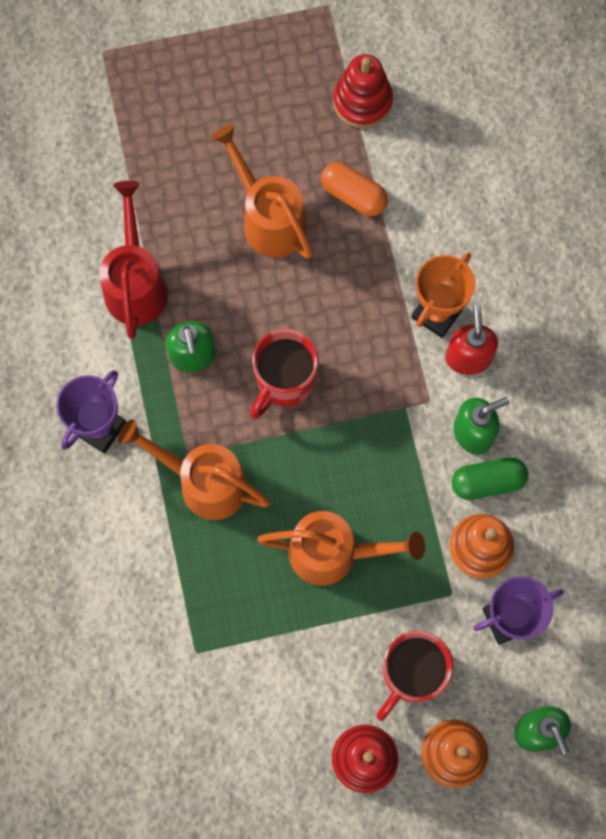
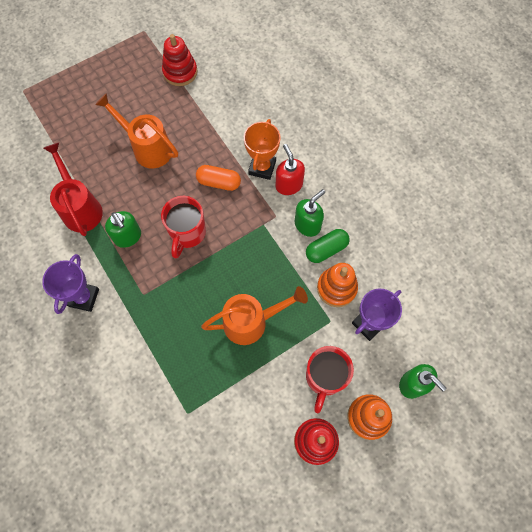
camera: 20 degrees left, 5 degrees down
(203, 482) = (158, 307): orange watering can -> none
(353, 195) = (192, 121): orange capsule -> orange capsule (219, 182)

